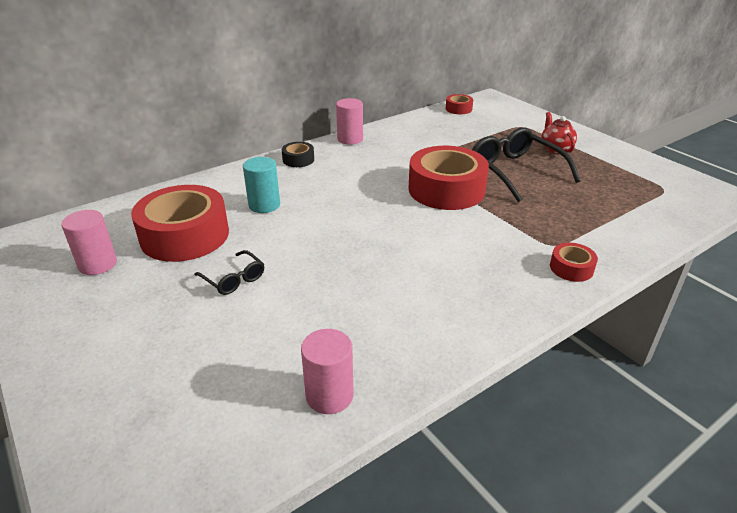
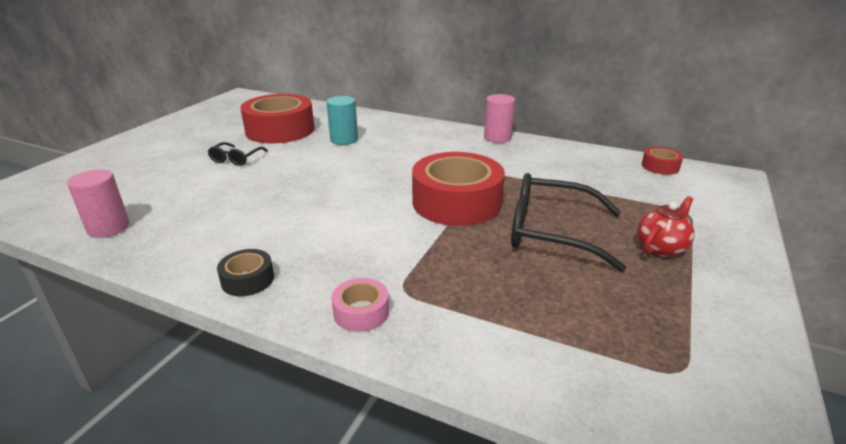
camera: 60 degrees right, 5 degrees down
(98, 264) = (230, 120): pink cylinder -> none
(298, 160) = (430, 130): black tape -> black tape (248, 280)
(515, 172) = (552, 232): black glasses -> black glasses turned 105 degrees counterclockwise
(571, 268) = (361, 312): red tape -> pink tape

